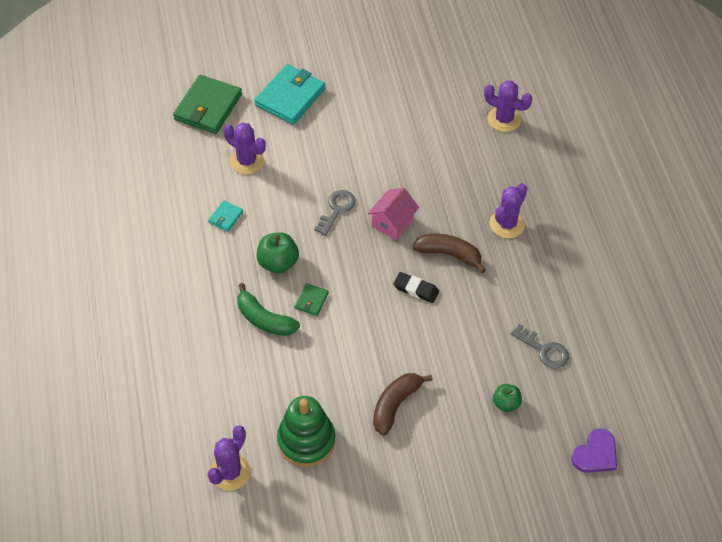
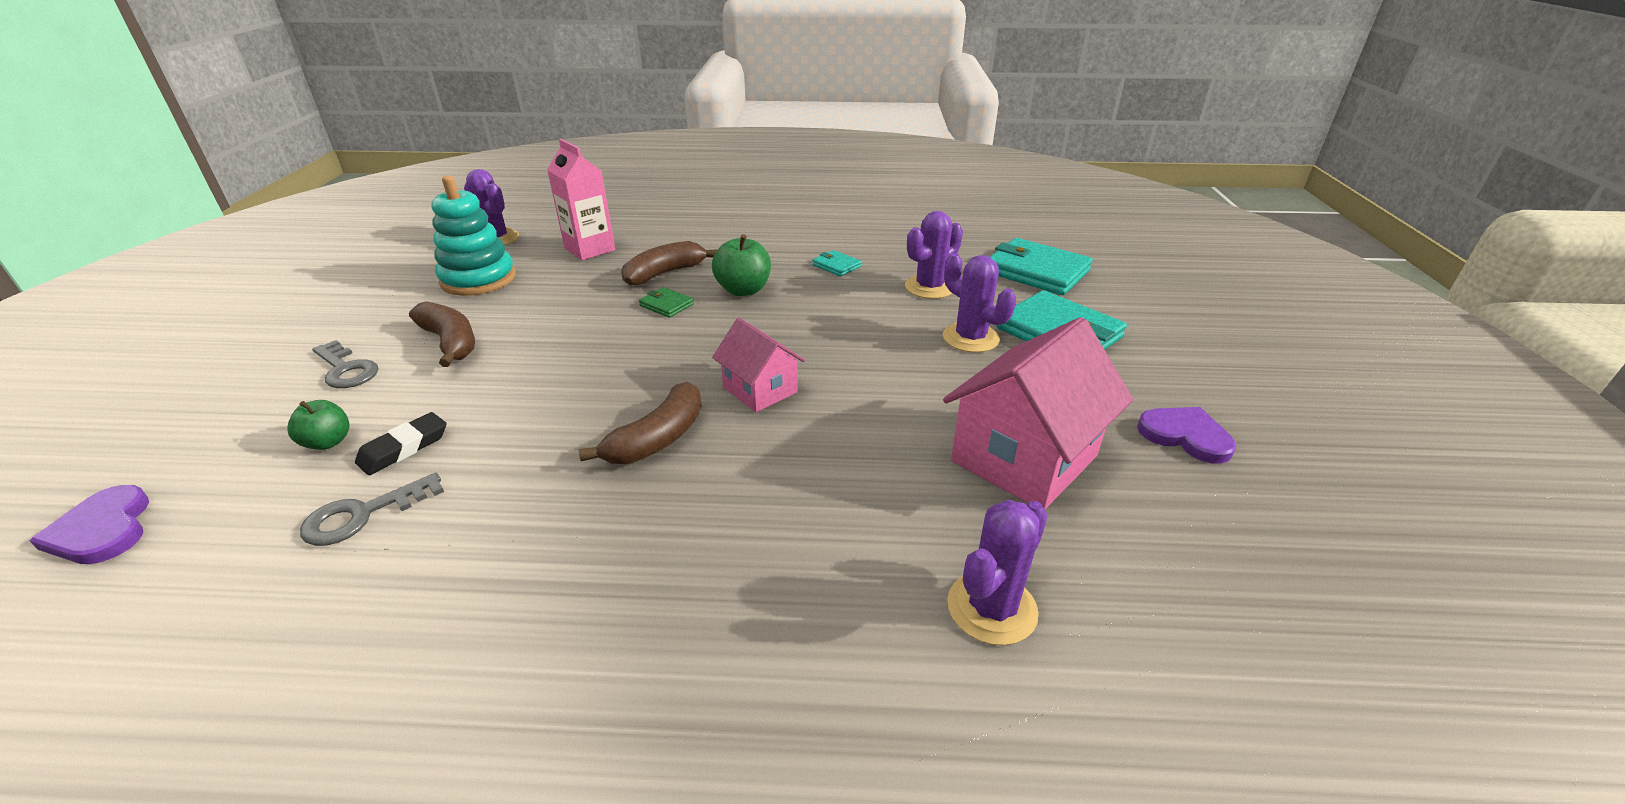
camera: 105 degrees right, 20 degrees down
(208, 107) = (1036, 271): green wallet -> turquoise wallet
(235, 388) = (590, 249): none -> pink carton
(264, 319) = (664, 273): green banana -> brown banana
(306, 441) = (478, 279): green stacking toy -> turquoise stacking toy
(336, 210) = (812, 343): grey key -> grey key (346, 369)
(375, 55) = (1185, 436): none -> purple heart
(412, 111) = (1024, 458): none -> pink house
(416, 289) = (616, 391): black eraser -> black eraser (404, 448)
(507, 224) = (678, 534): purple cactus -> purple cactus (970, 338)

